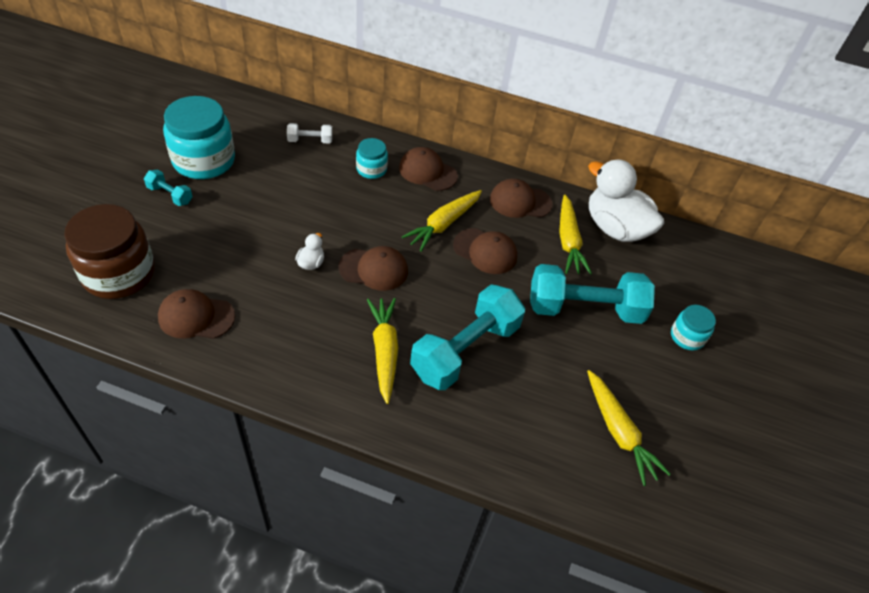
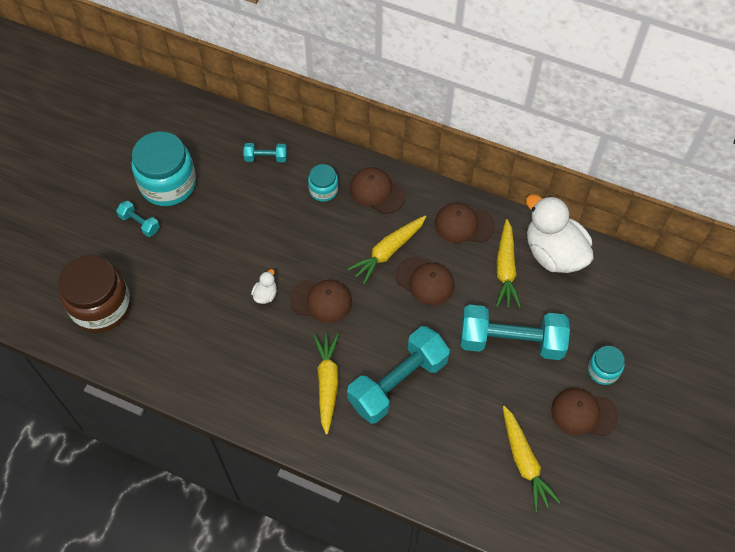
camera: 10 degrees right, 10 degrees up
(196, 317) = (168, 349): brown cap -> brown cap (583, 413)
(310, 141) = (266, 158): white dumbbell -> turquoise dumbbell

